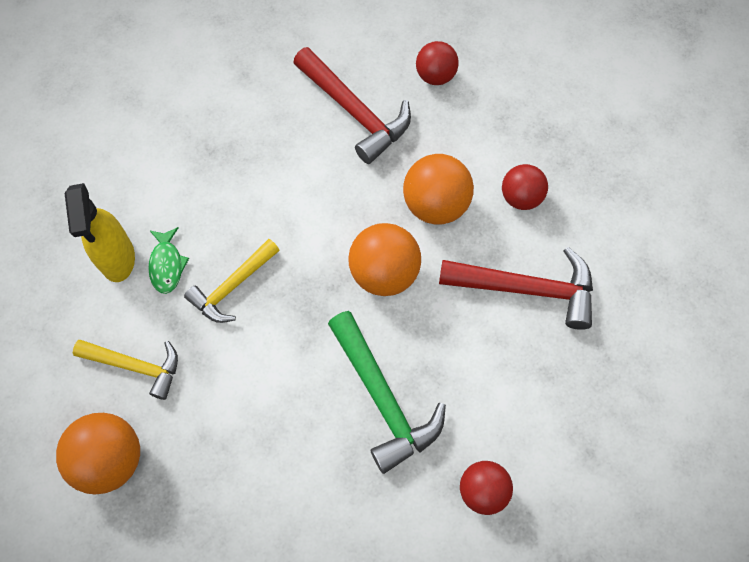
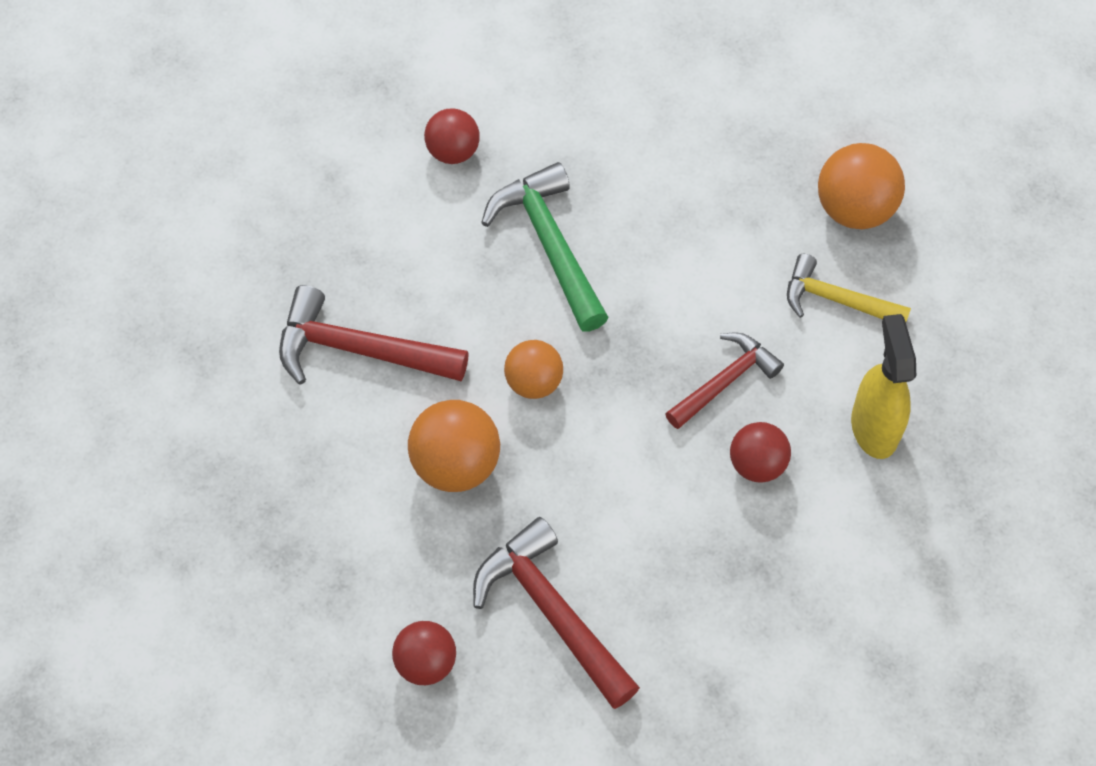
camera: 175 degrees left, 5 degrees down
(167, 265) = (809, 414): green fish -> none
(232, 287) = (725, 381): yellow hammer -> red hammer
(384, 273) = (534, 382): orange ball -> orange ball, size x0.66
(521, 197) = (340, 466): red ball -> red ball (757, 464)

